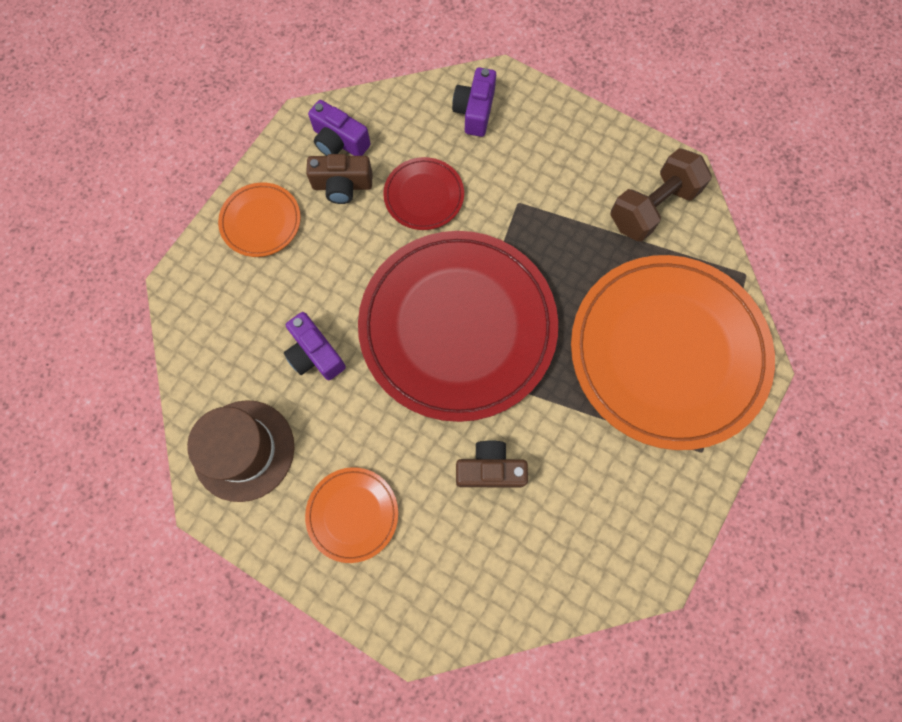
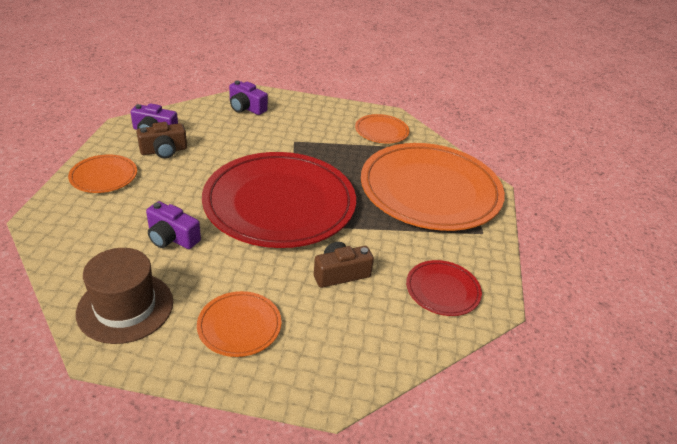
camera: 25 degrees left, 35 degrees down
(424, 196) = (227, 147): red plate -> red plate (442, 290)
(475, 111) = (246, 108): purple camera -> purple camera turned 45 degrees counterclockwise
(652, 207) = (381, 131): brown dumbbell -> orange plate

